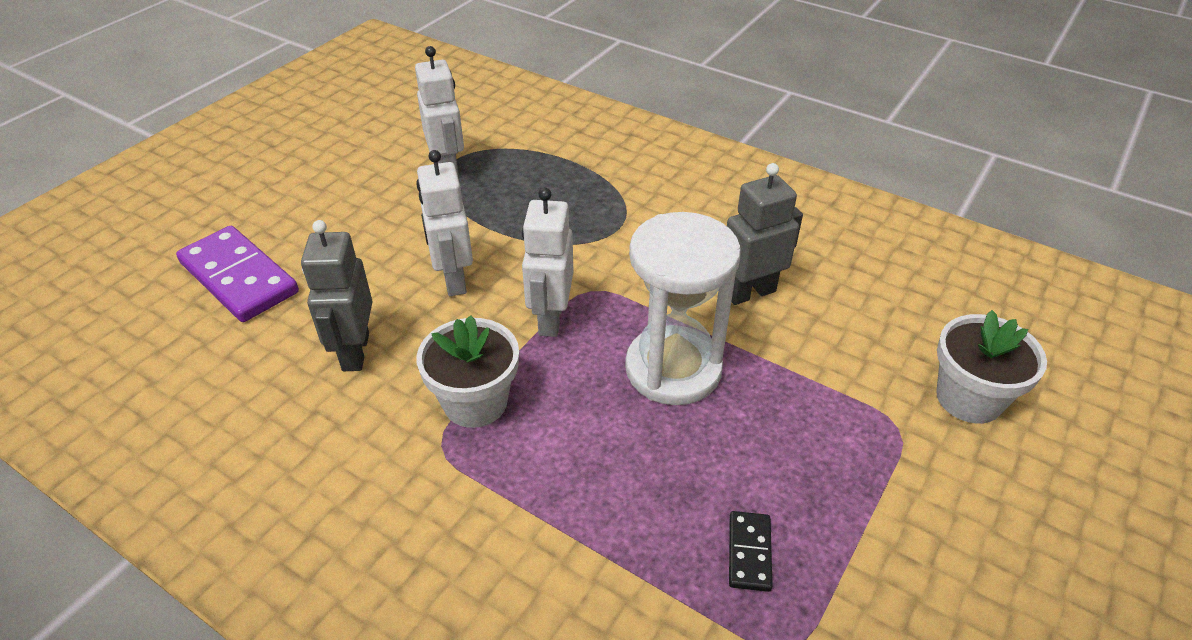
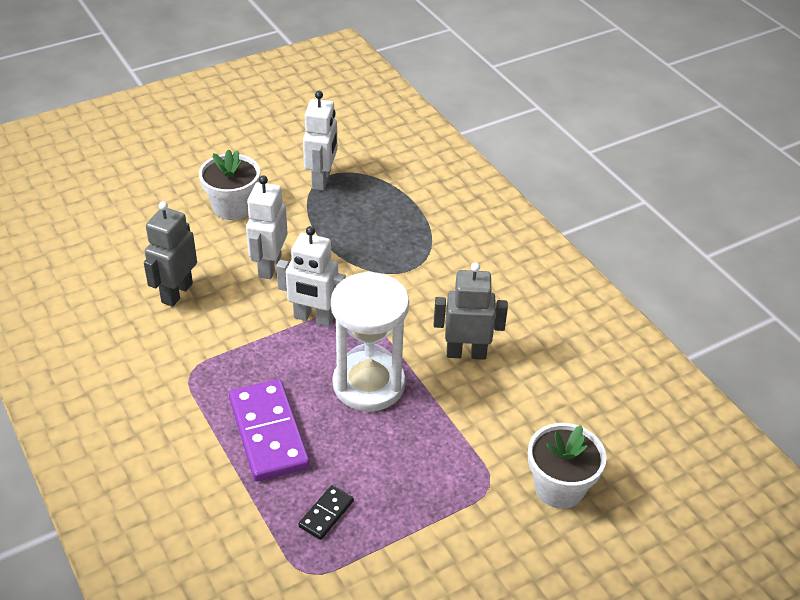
camera: 25 degrees right, 0 degrees up
(238, 278) = (136, 215): purple domino -> purple domino (268, 433)
(475, 402) = (228, 354): white flower pot -> white flower pot (233, 207)
(550, 318) = (313, 318): white robot -> white robot turned 105 degrees counterclockwise

